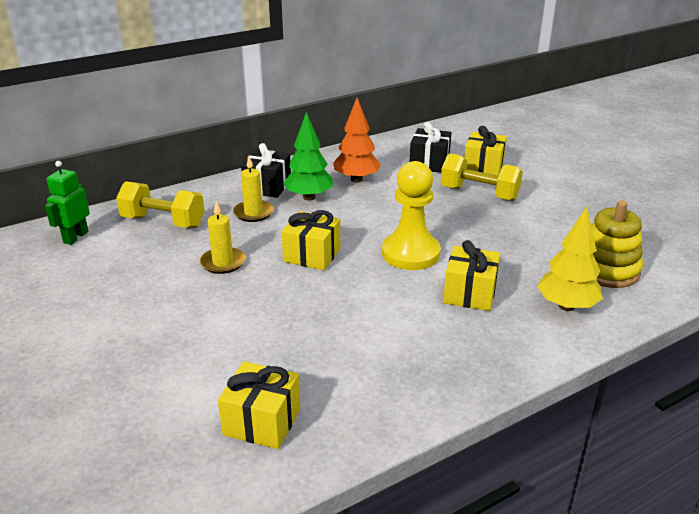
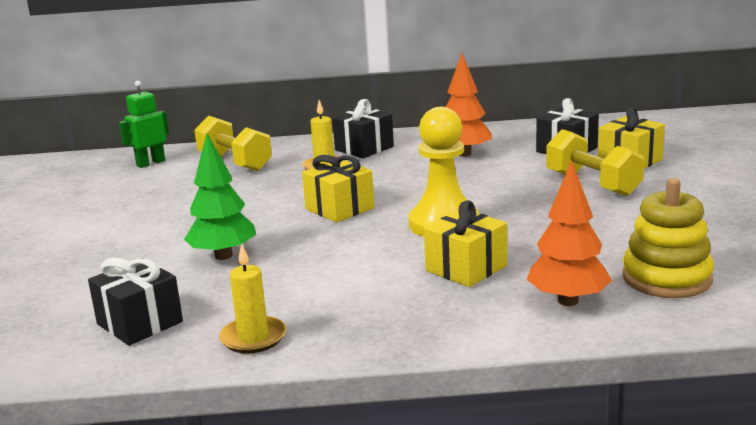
camera: 30 degrees right, 10 degrees down
(223, 262) = (250, 201): yellow candle -> yellow candle (253, 338)
(262, 421) = (140, 323): yellow gift -> black gift
(309, 197) = (395, 162): green tree -> green tree (223, 256)
(566, 306) = (568, 301): yellow tree -> orange tree

